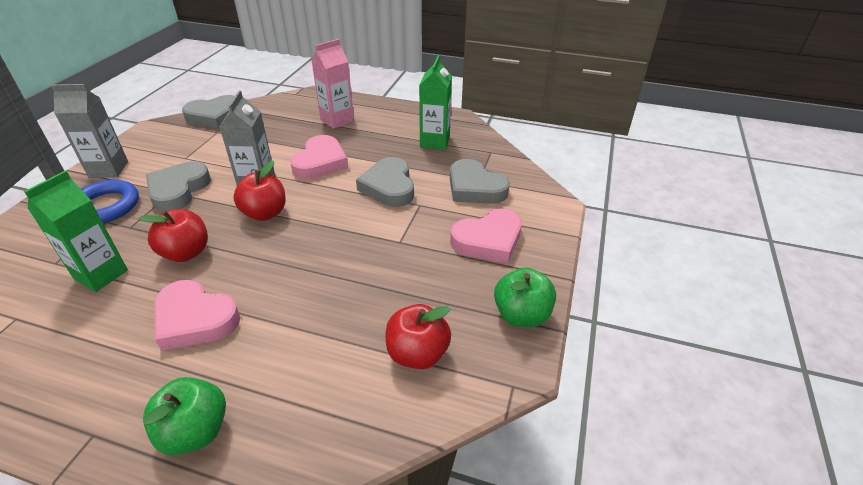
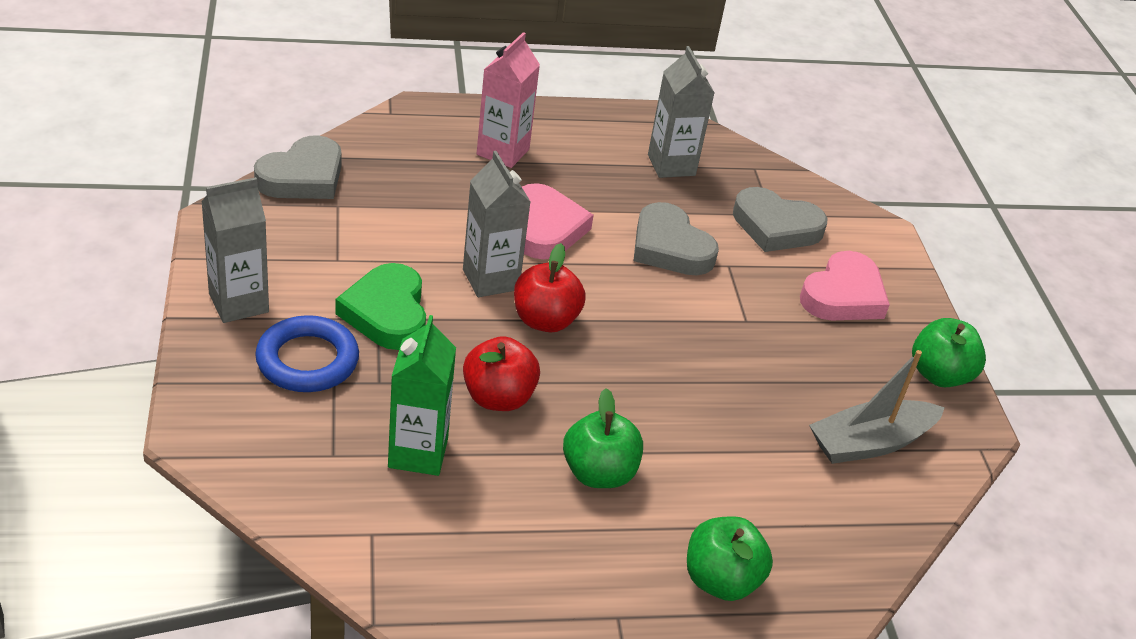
camera: 30 degrees left, 0 degrees up
(178, 190) = (387, 313): grey heart -> green heart
(195, 319) = (598, 473): pink heart -> green apple
(417, 354) = (869, 443): red apple -> grey boat
(435, 142) = (671, 165): green carton -> grey carton

